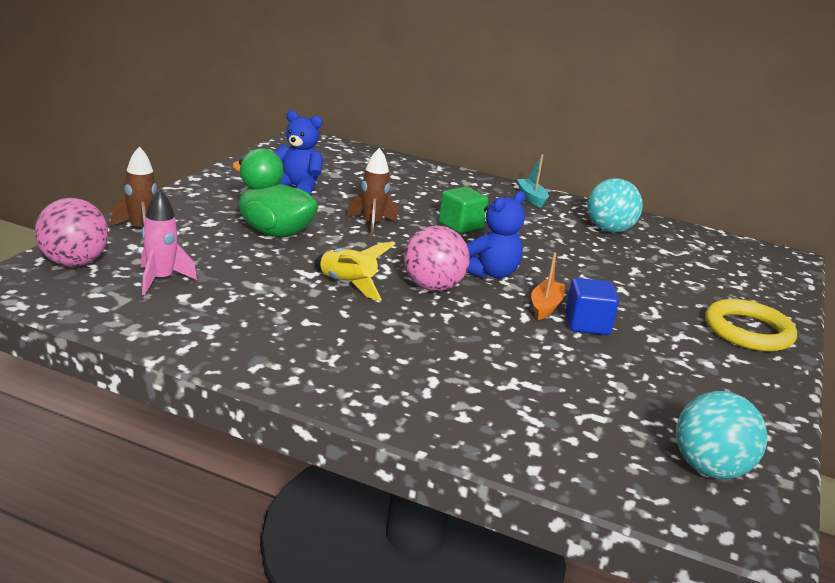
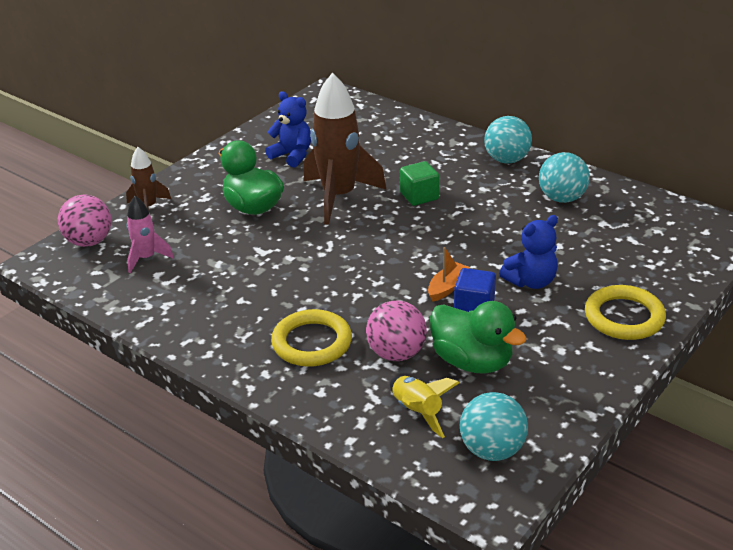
camera: 20 degrees right, 10 degrees up
(347, 285) = (288, 263): yellow rocket -> yellow rocket (417, 412)
(371, 225) = (339, 197): brown rocket -> brown rocket, size x1.96
(421, 363) = (312, 342): none -> yellow ring
(432, 287) = (358, 266): pink ball -> pink ball (396, 353)
(490, 273) = (417, 251): blue teddy bear -> blue teddy bear (531, 281)
(531, 198) = (506, 160): turquoise boat -> turquoise ball
(622, 377) = (472, 361): none -> green duck

